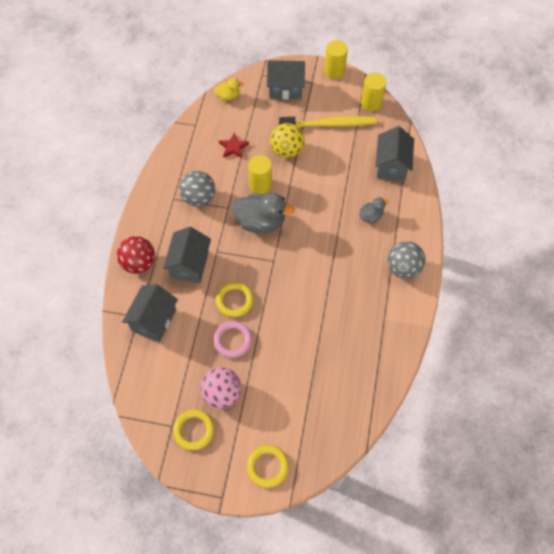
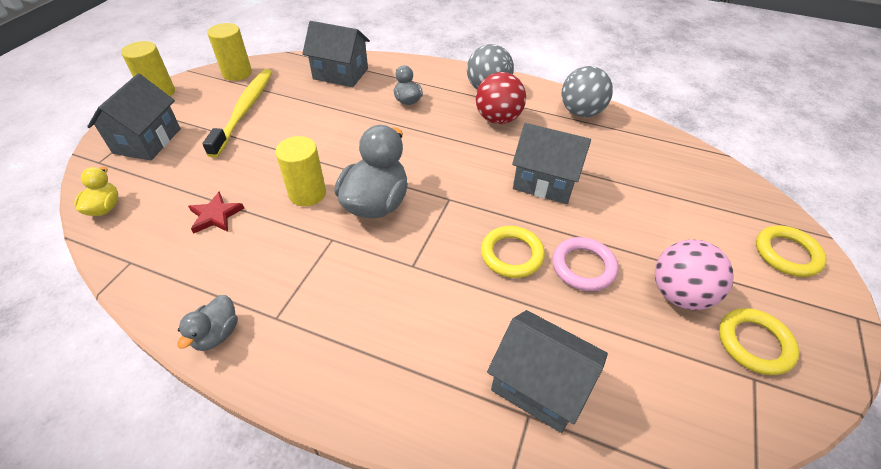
camera: 80 degrees left, 15 degrees down
(139, 263) = (404, 400): red ball -> red ball (498, 119)
(161, 178) = (217, 334): none -> grey duck
(190, 264) = (429, 309): grey house -> grey house (545, 182)
(199, 198) = (294, 277): grey ball -> grey ball (581, 112)
(287, 150) = (262, 156): yellow ball -> none

